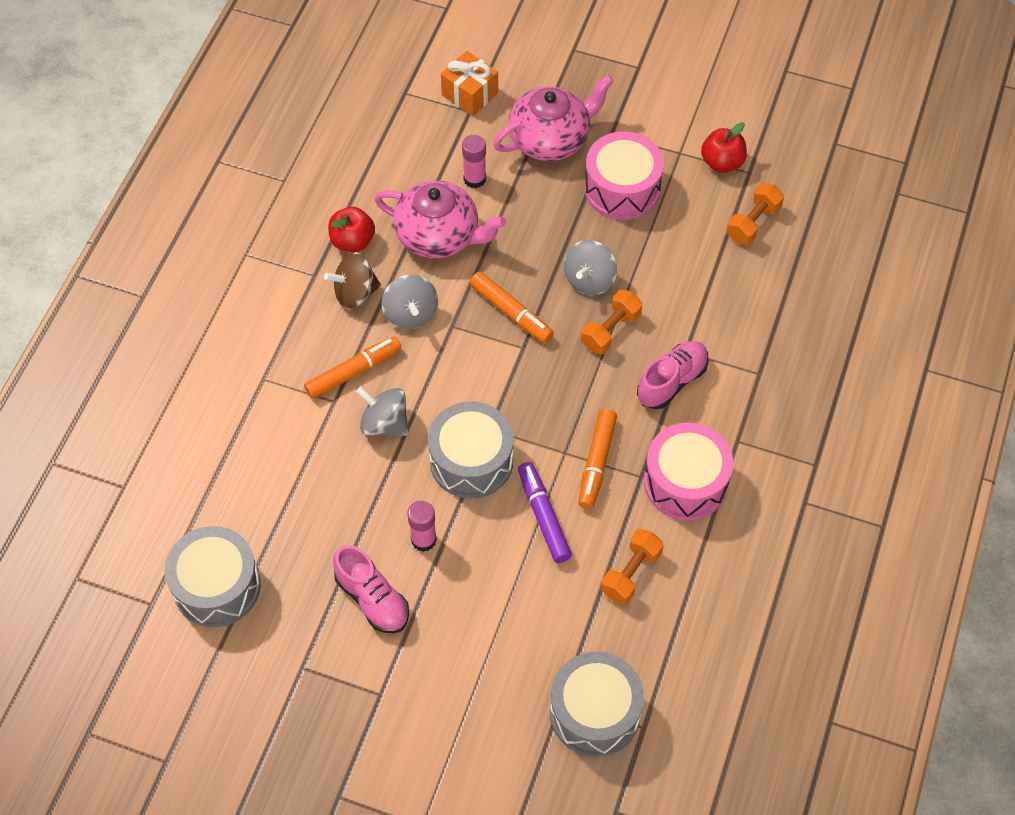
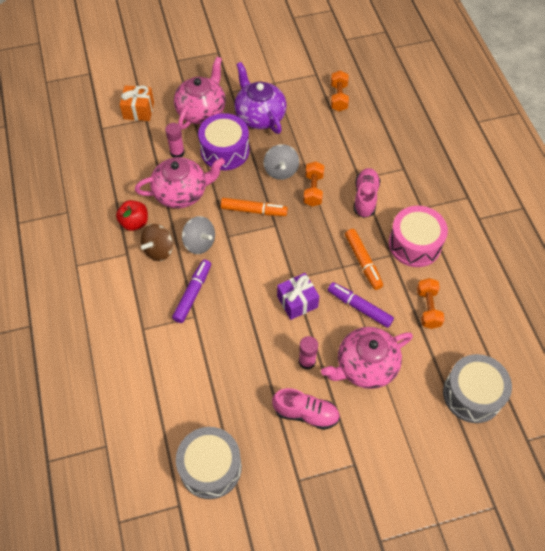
camera: 35 degrees left, 0 degrees up
(353, 372) = (192, 294): orange marker -> purple marker
(384, 423) = (233, 311): grey spinning top -> none
(471, 461) = (297, 302): grey drum -> purple gift
(490, 591) = (365, 366): none -> pink teapot
(538, 211) = (225, 150): none -> purple drum
(622, 188) = (259, 116): pink drum -> purple teapot
(722, 162) = (299, 76): red apple -> none

